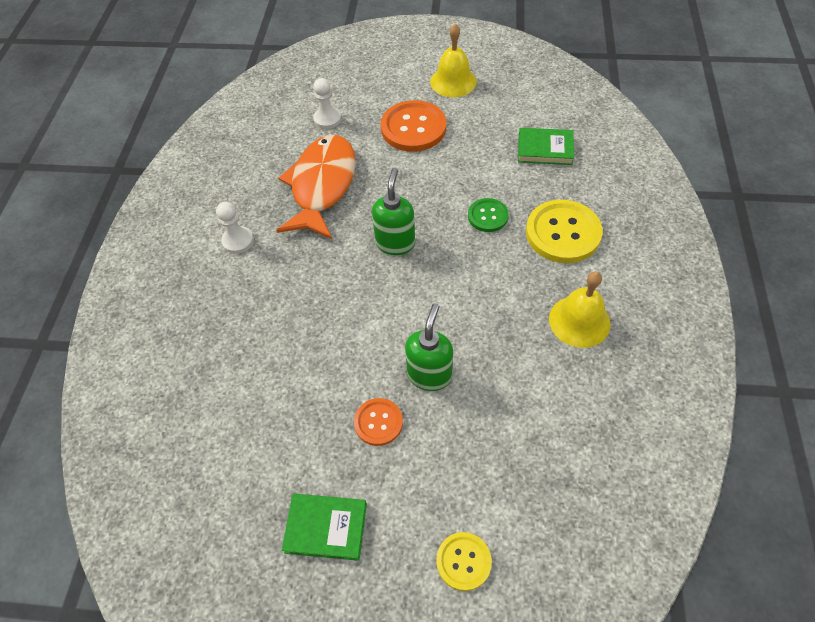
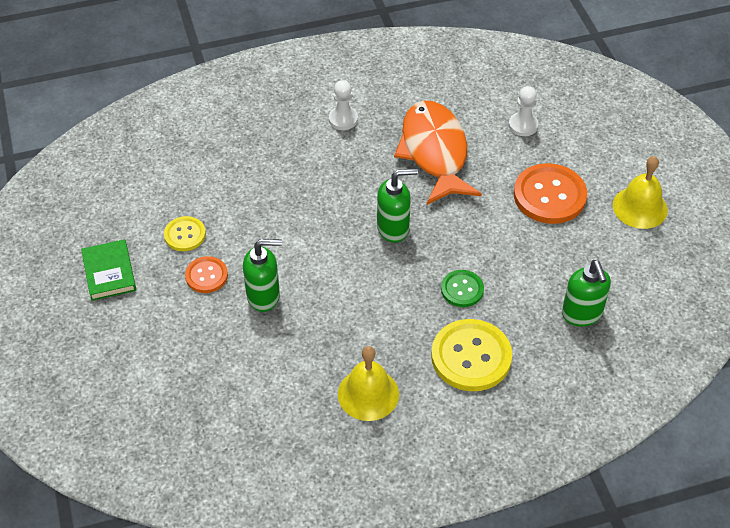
camera: 65 degrees right, 5 degrees down
(322, 186) = (434, 152): orange fish -> orange fish turned 90 degrees counterclockwise
(463, 561) = (110, 366): yellow button -> yellow button (185, 235)
(545, 149) = (582, 314): green book -> green soap dispenser

